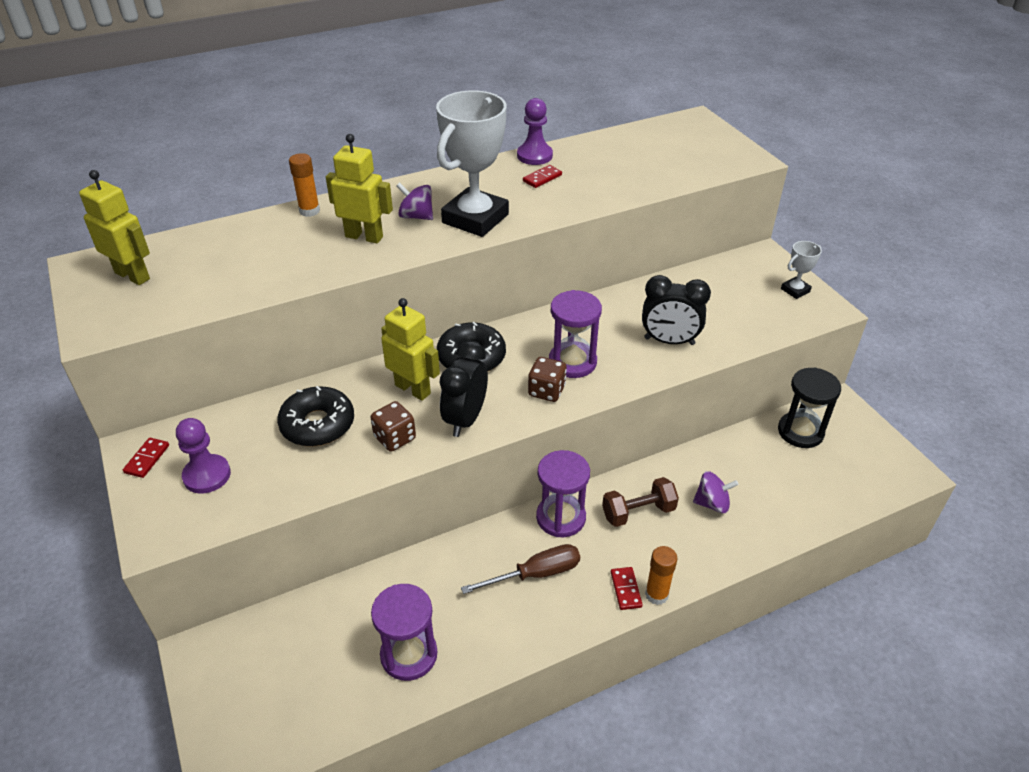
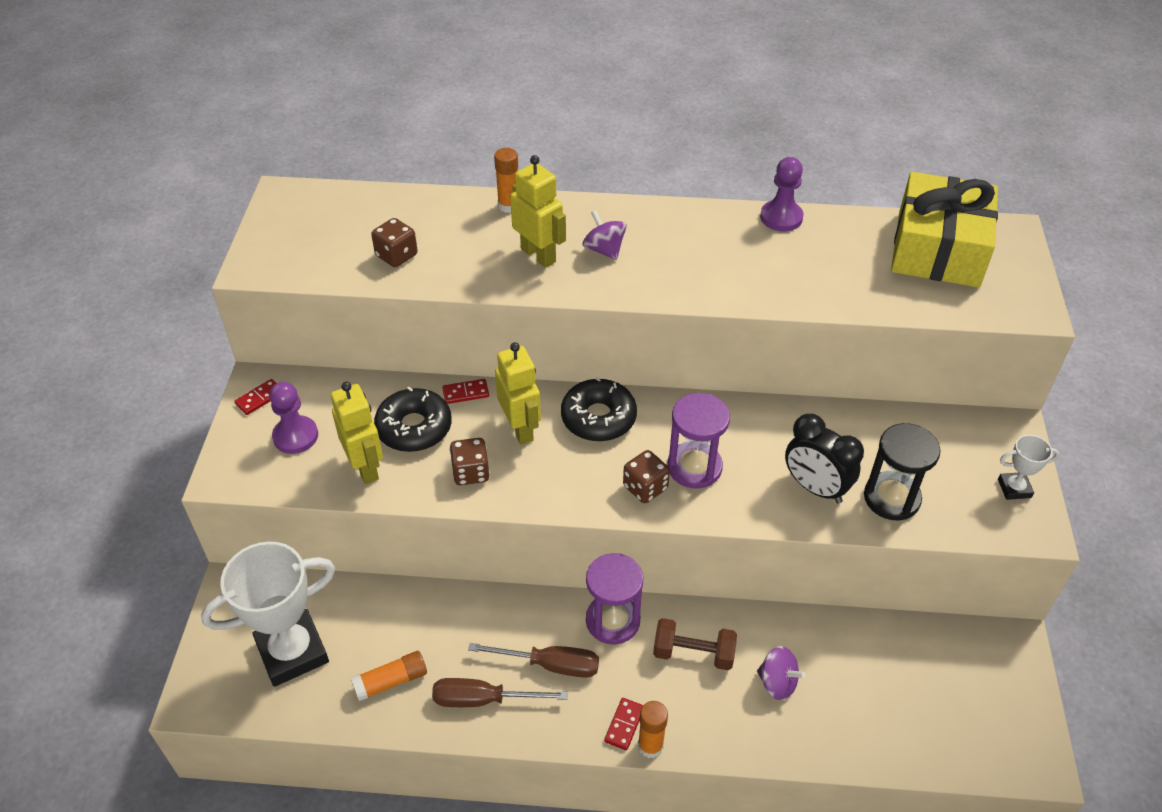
camera: 30 degrees right, 5 degrees up
(133, 275) = (315, 221): yellow robot -> yellow robot (366, 467)
(235, 276) = (396, 256): none -> brown dice
(409, 655) = (391, 681): purple hourglass -> orange glue stick
(465, 419) = (547, 482): black clock -> none
(475, 218) = (660, 274): white trophy -> white trophy (292, 652)
(500, 628) = (483, 700): none -> brown screwdriver
(542, 178) = (767, 249): red domino -> red domino (465, 393)
(659, 142) = (938, 249): none -> yellow gift
(800, 432) = (940, 652): black hourglass -> black hourglass (891, 498)

